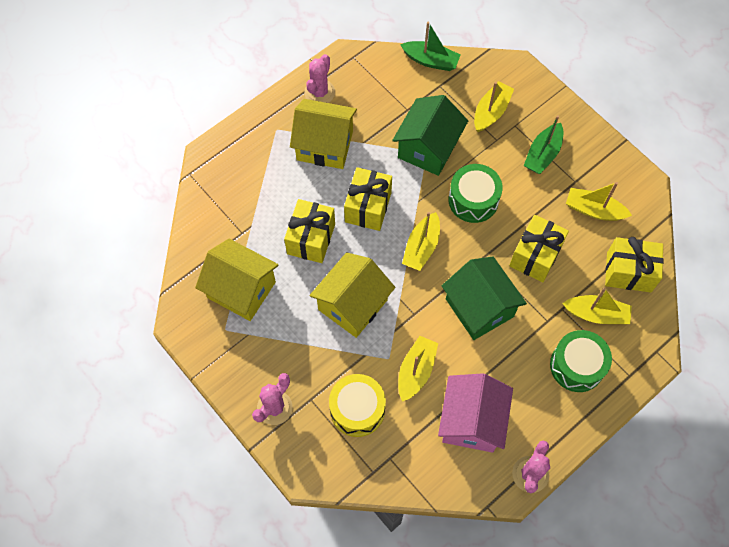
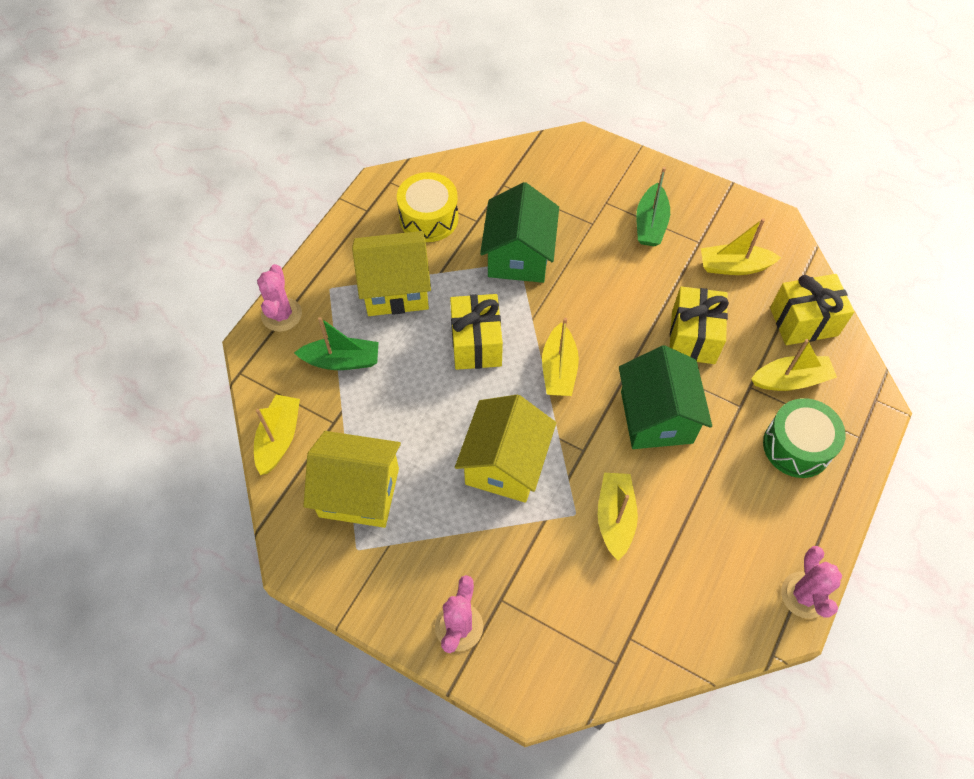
camera: 20 degrees left, 5 degrees down
(311, 239) = (422, 402): yellow gift -> none
(319, 92) = (366, 231): pink cactus -> pink cactus (281, 314)
(357, 409) = (564, 591): yellow drum -> yellow drum (429, 218)
(430, 61) = (481, 161): green boat -> green boat (342, 360)
(471, 421) = (707, 555): pink house -> none
(473, 200) = (595, 297): green drum -> none
(479, 308) = (656, 417): green house -> green house turned 45 degrees clockwise
(491, 112) = (573, 195): yellow boat -> yellow boat (279, 438)

